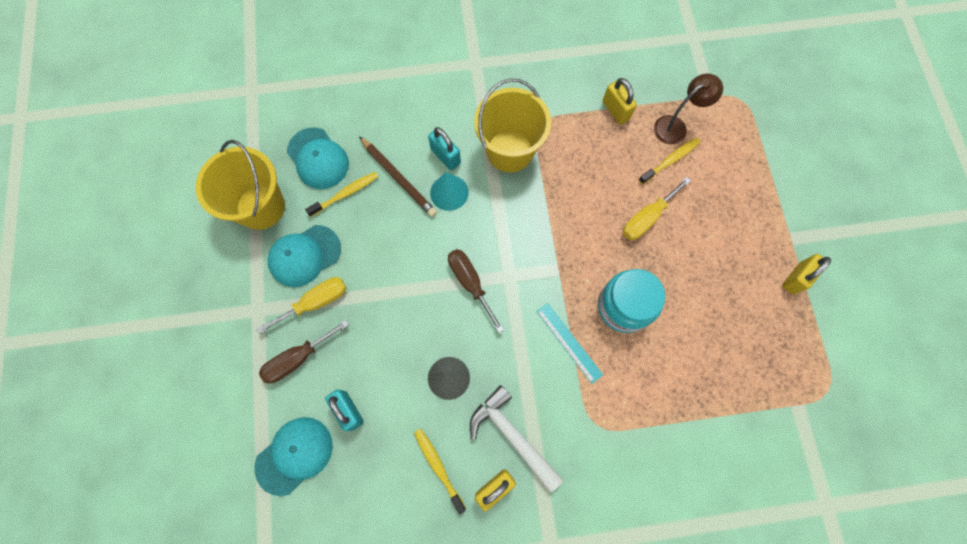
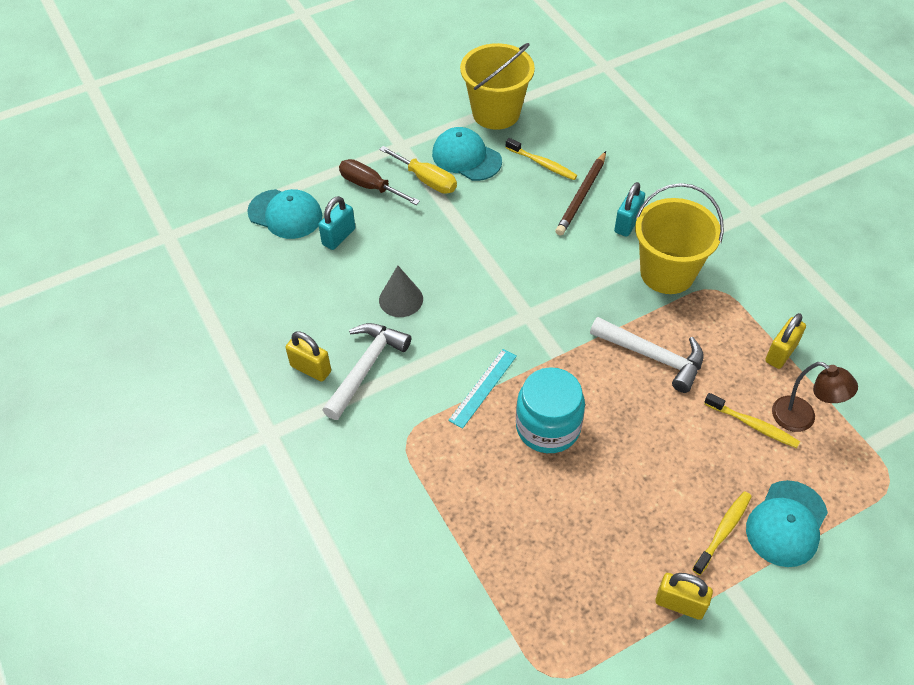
camera: 70 degrees right, 20 degrees down
(318, 158) = (566, 133): turquoise cap -> turquoise cap (786, 524)
(438, 467) = (313, 319): yellow toothbrush -> yellow toothbrush (723, 531)
(449, 192) = (590, 239): turquoise cone -> none
(470, 283) = (504, 286): brown screwdriver -> none
(586, 199) = (653, 357): none -> white hammer
(647, 218) = (665, 421): yellow screwdriver -> none

